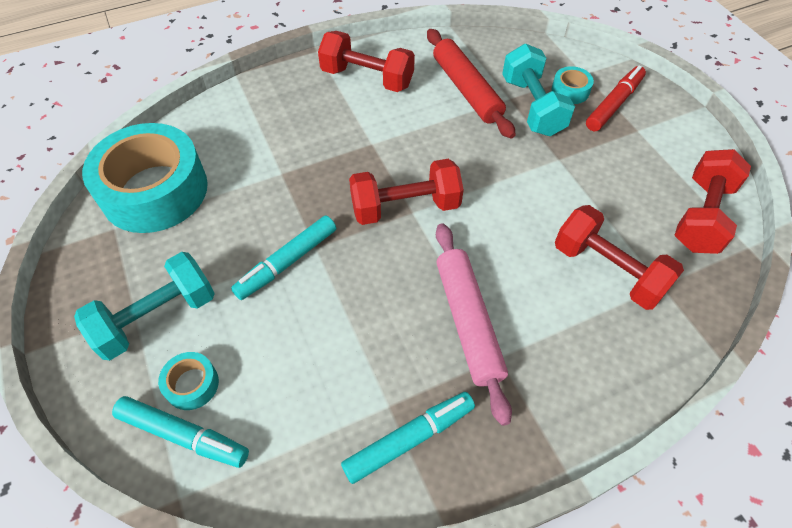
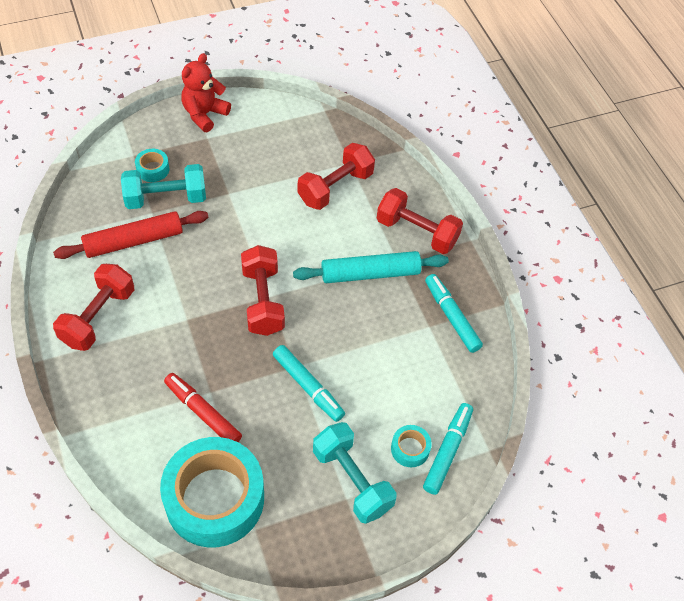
camera: 90 degrees left, 0 degrees up
(468, 322) = (370, 274): pink rolling pin -> turquoise rolling pin
(614, 104) = (175, 145): red marker -> red marker (203, 412)
(674, 123) = (204, 114): none -> red teddy bear
(702, 216) = (296, 125): red dumbbell -> red dumbbell (417, 232)

